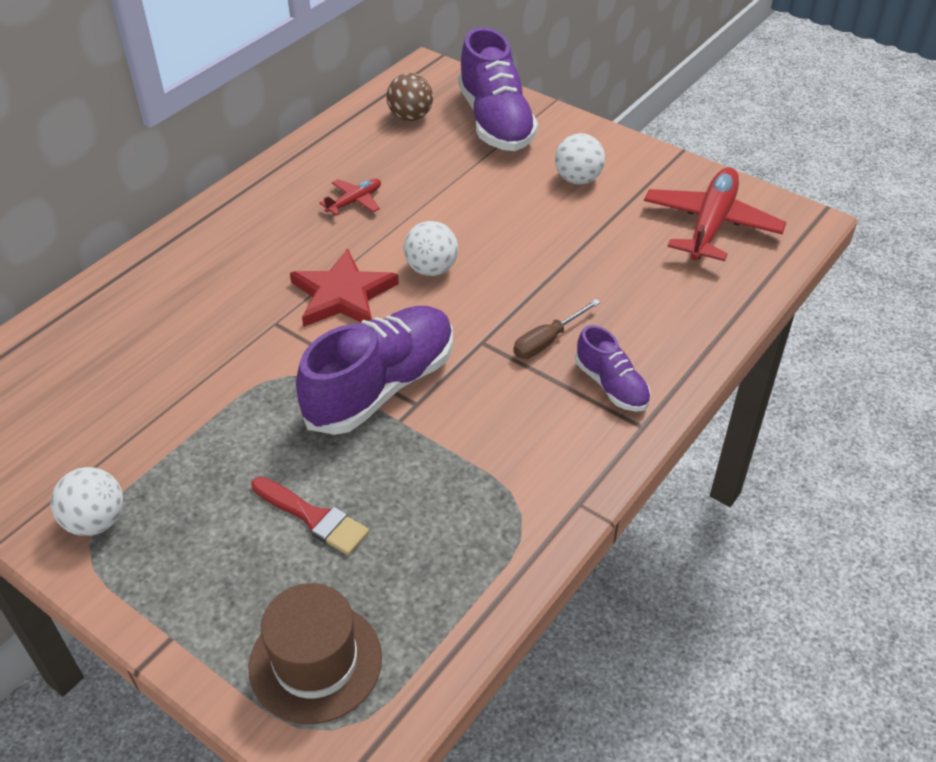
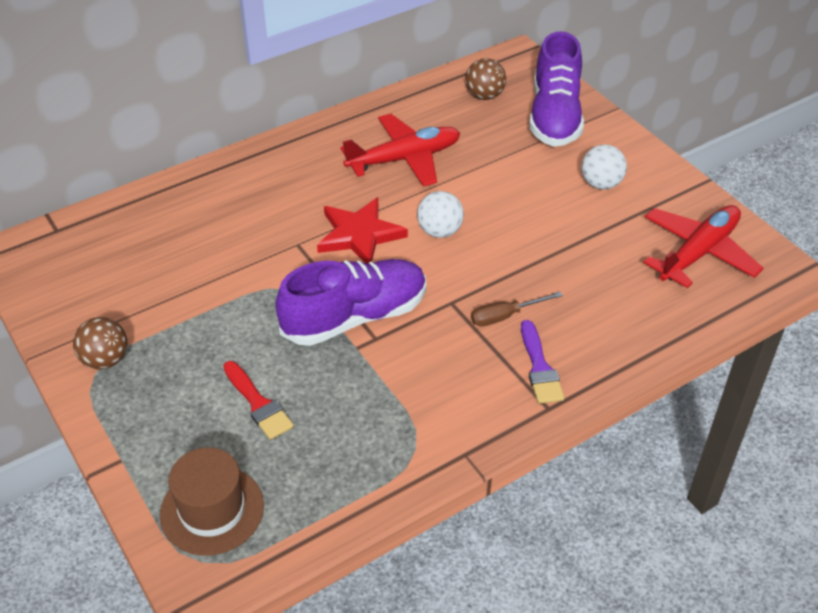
camera: 20 degrees right, 0 degrees up
(96, 521) = (105, 360): white ball -> brown ball
(355, 201) = (405, 159): red plane -> red plane, size x2.07
(611, 385) = (539, 367): purple shoe -> purple brush

